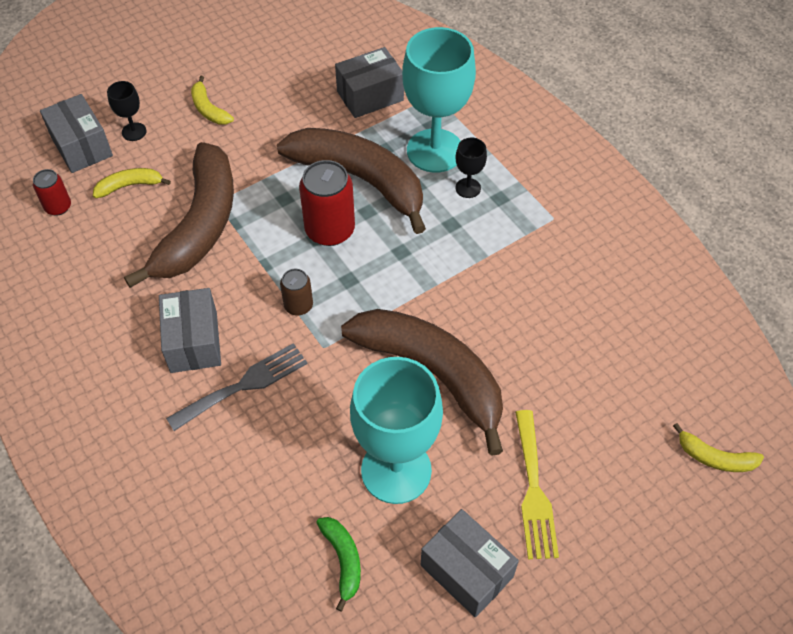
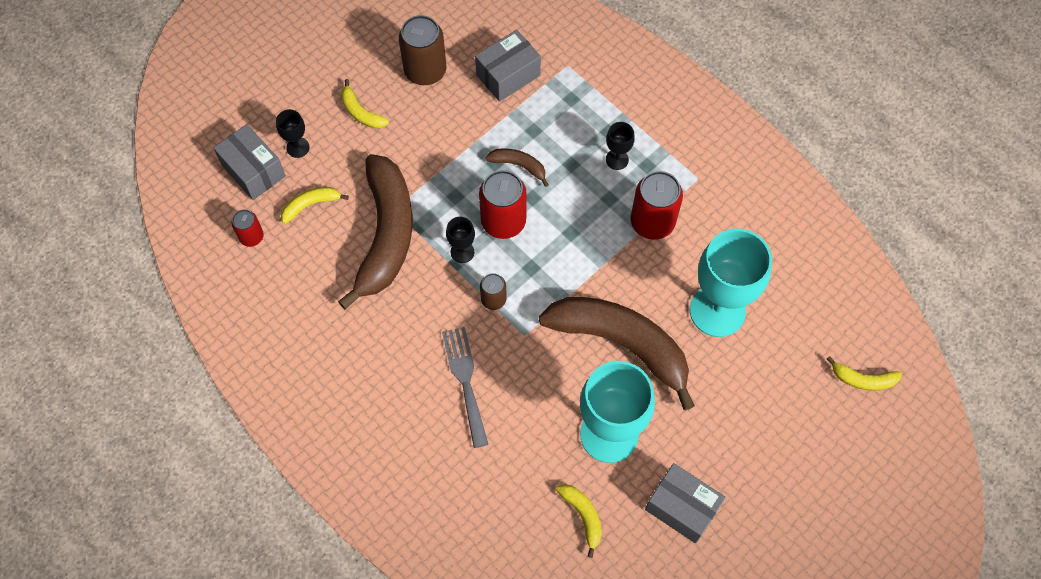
camera: 10 degrees left, 10 degrees up
(194, 341) = (411, 348): grey box -> none
(244, 385) = (465, 380): grey fork -> grey fork turned 60 degrees counterclockwise
(277, 253) = (462, 252): none -> black goblet
(285, 81) = (425, 71): none -> brown can
(343, 560) = (583, 516): green banana -> yellow banana
(360, 179) = (519, 166): brown banana -> brown banana, size x0.42
(435, 151) = (580, 125): turquoise goblet -> turquoise goblet (717, 311)
(494, 254) = (652, 222): none -> red can
(534, 490) = (723, 432): yellow fork -> none

